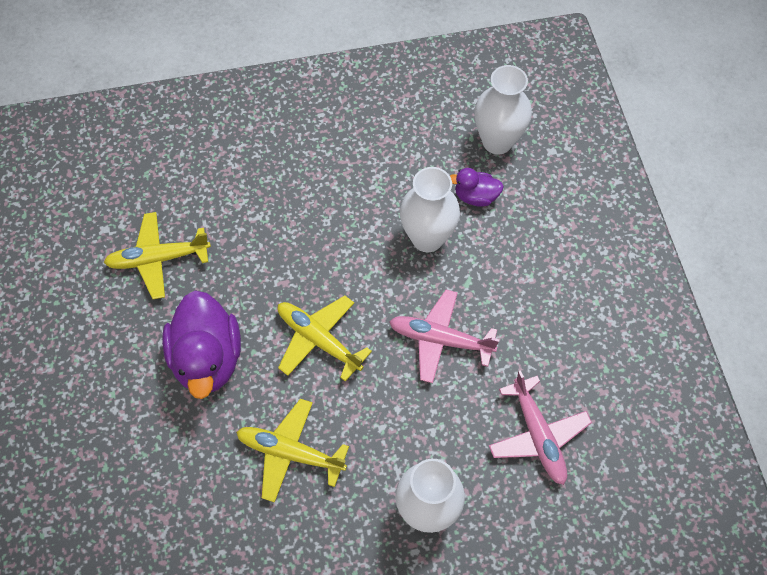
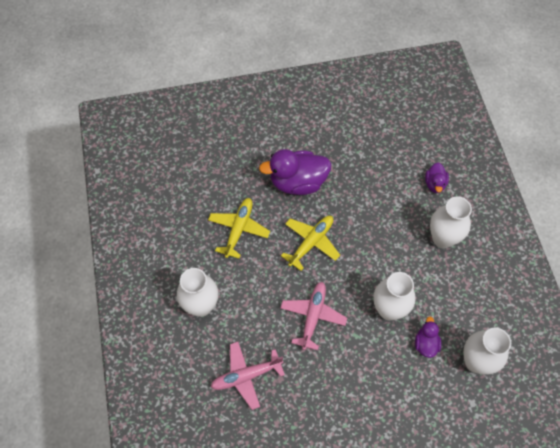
camera: 90 degrees right, 0 degrees up
(158, 259) = (363, 151): yellow plane -> none
(227, 165) = (435, 184): none -> purple duck
(318, 163) = (442, 238): none -> white vase

